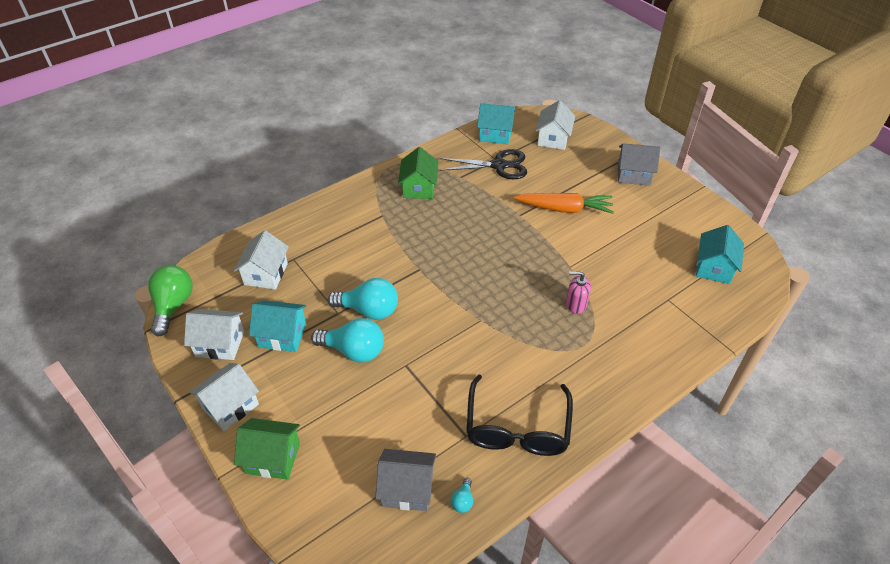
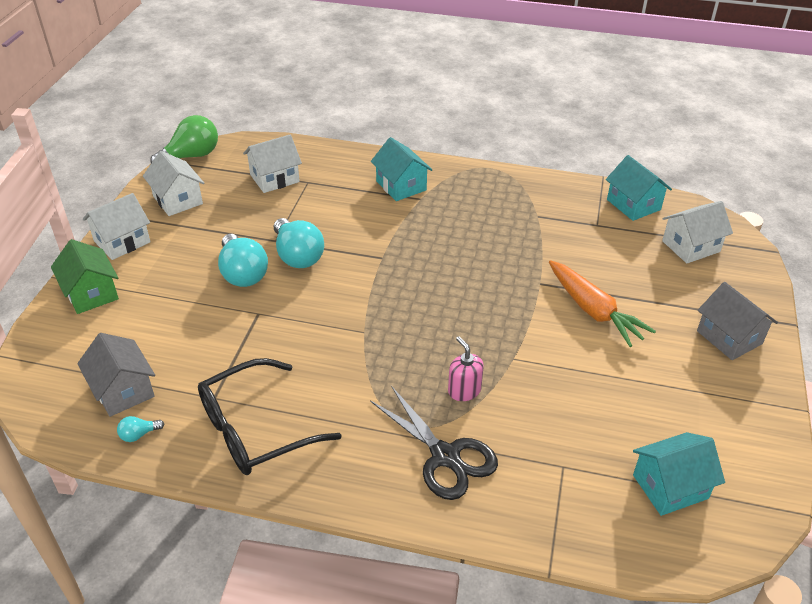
camera: 50 degrees right, 5 degrees down
(230, 406) = (122, 242): white house -> white house turned 45 degrees counterclockwise
(282, 335) = (219, 225): turquoise house -> turquoise house (401, 186)
(419, 188) = (486, 199): green house -> none
(499, 165) = (591, 231): black scissors -> black scissors (445, 456)

